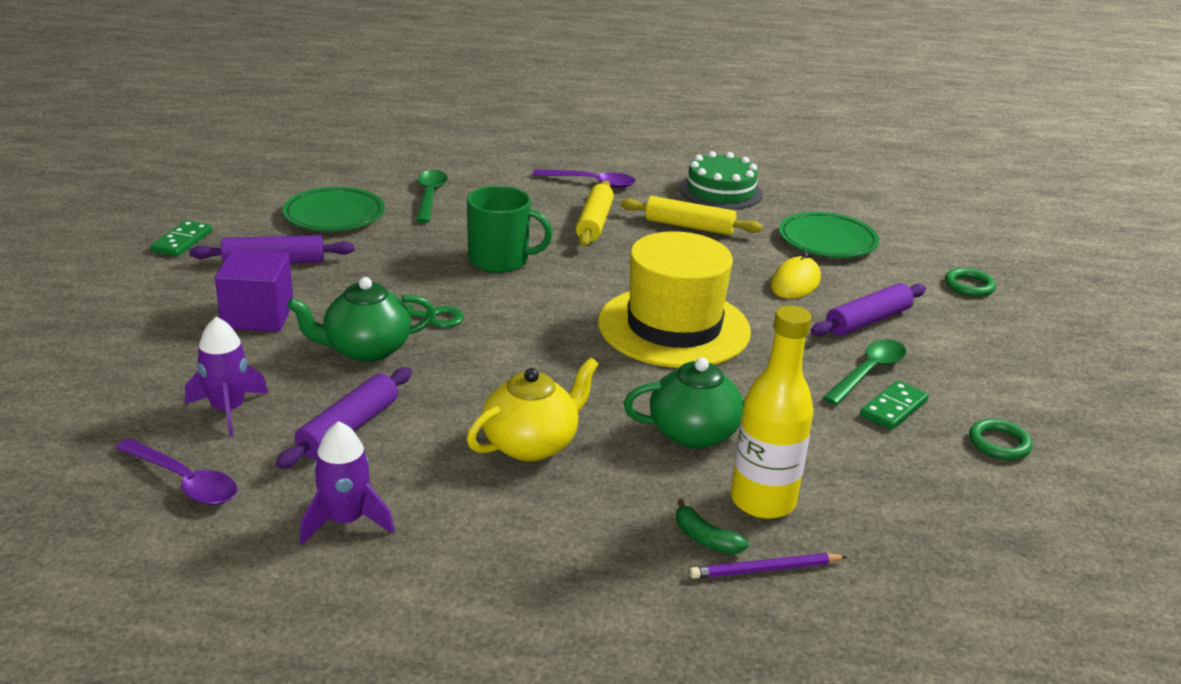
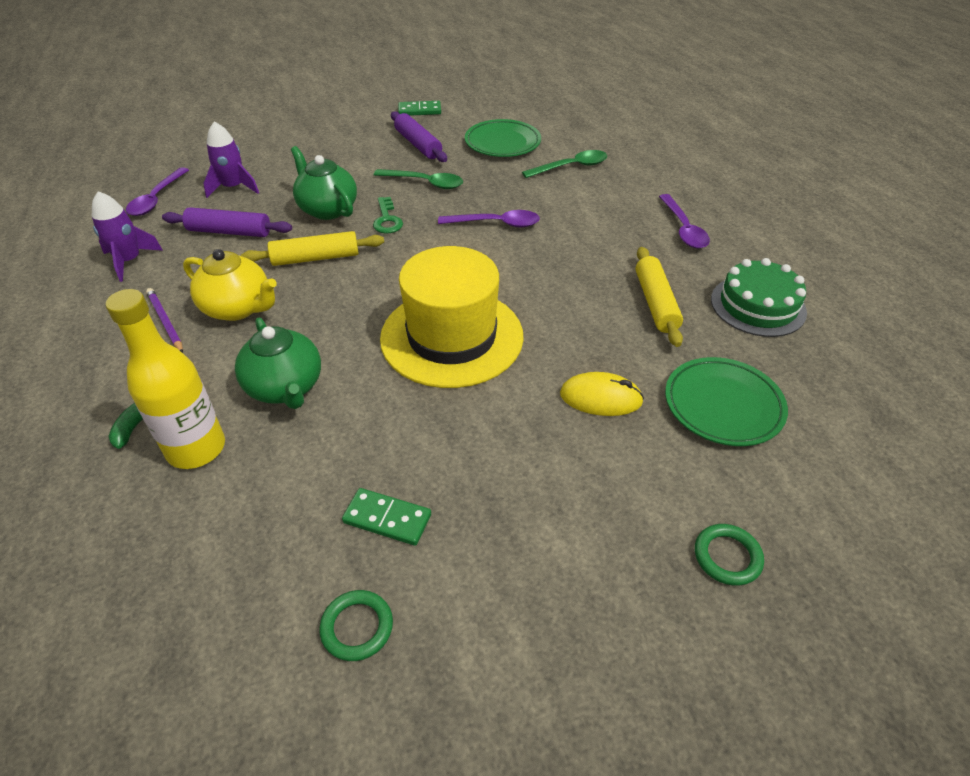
camera: 70 degrees right, 15 degrees up
(258, 316) = (346, 161): purple cube -> none
(500, 260) = (496, 224): green mug -> purple spoon
(594, 223) = (606, 250): yellow rolling pin -> yellow rolling pin (315, 258)
(765, 570) = (101, 468): purple pencil -> purple pencil (165, 322)
(867, 321) = (560, 469): purple rolling pin -> none
(868, 372) = (450, 487): green spoon -> green spoon (425, 183)

